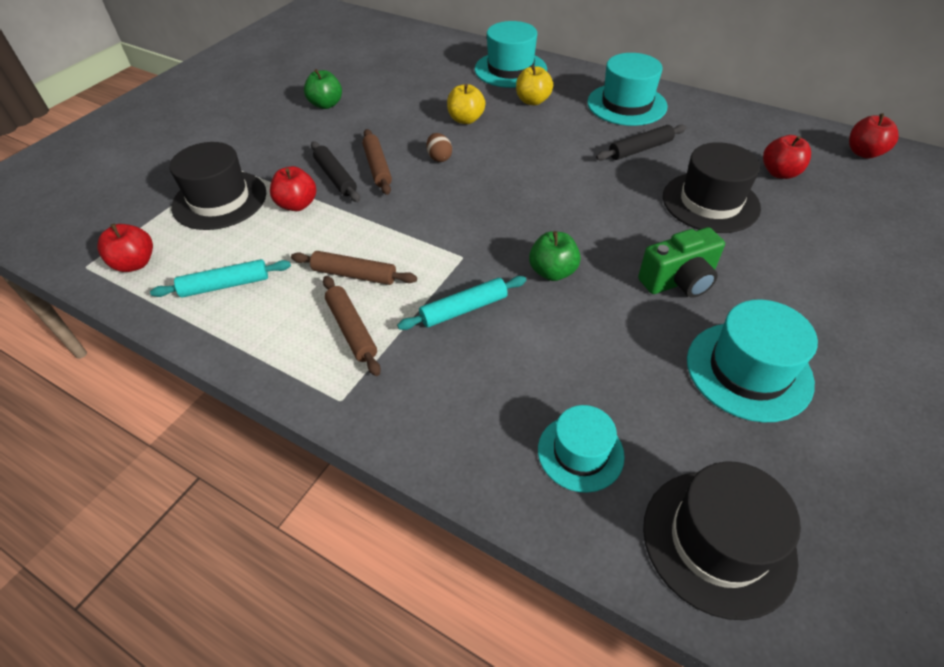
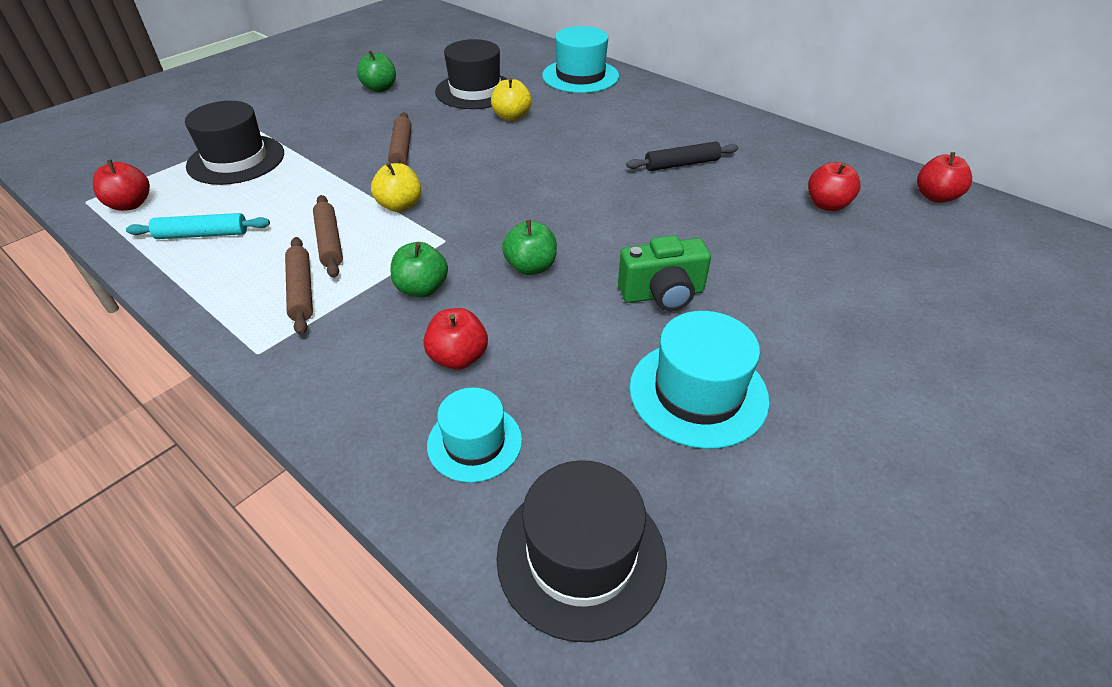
camera: 10 degrees right, 5 degrees down
(297, 205) = (307, 173): red apple -> red apple (458, 358)
(335, 177) = (356, 153): black rolling pin -> none
(354, 274) = (330, 242): brown rolling pin -> brown rolling pin turned 45 degrees clockwise
(439, 158) = (467, 148): brown egg -> none
(464, 309) = (422, 289): turquoise rolling pin -> green apple
(533, 101) = (589, 107): yellow apple -> yellow apple (400, 206)
(626, 104) = (687, 121): turquoise hat -> none
(710, 202) = (735, 223): black hat -> black hat (475, 91)

